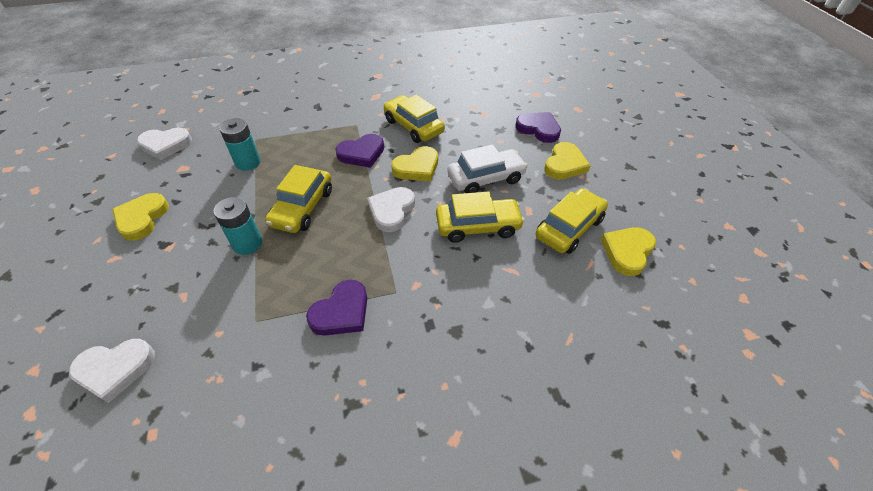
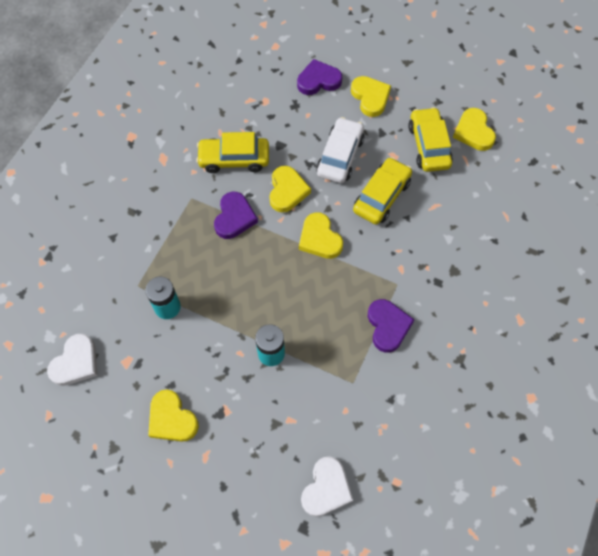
camera: 50 degrees left, 15 degrees up
(302, 207) = (263, 295): yellow car -> none
(391, 211) = (319, 238): white heart -> yellow heart

